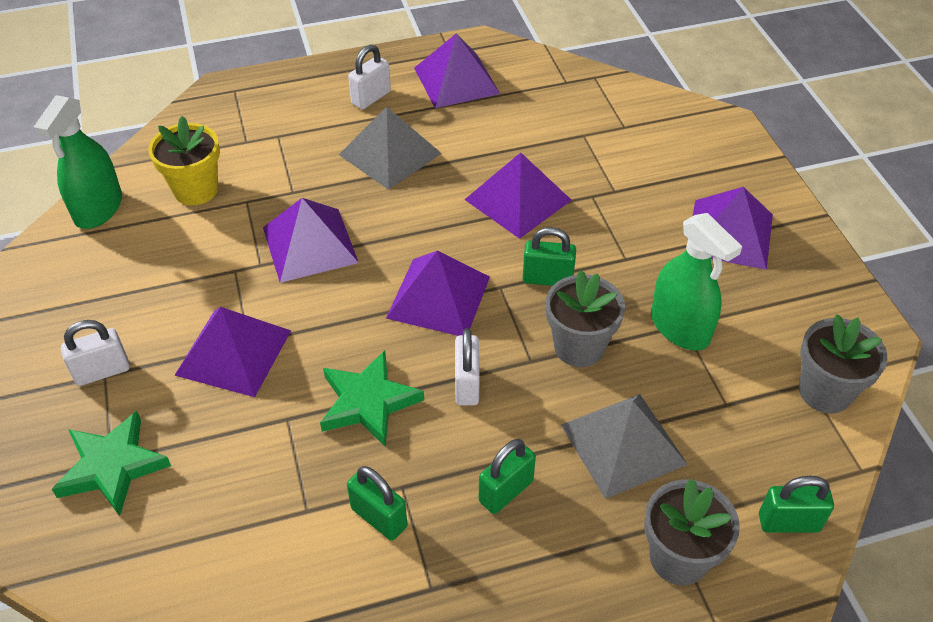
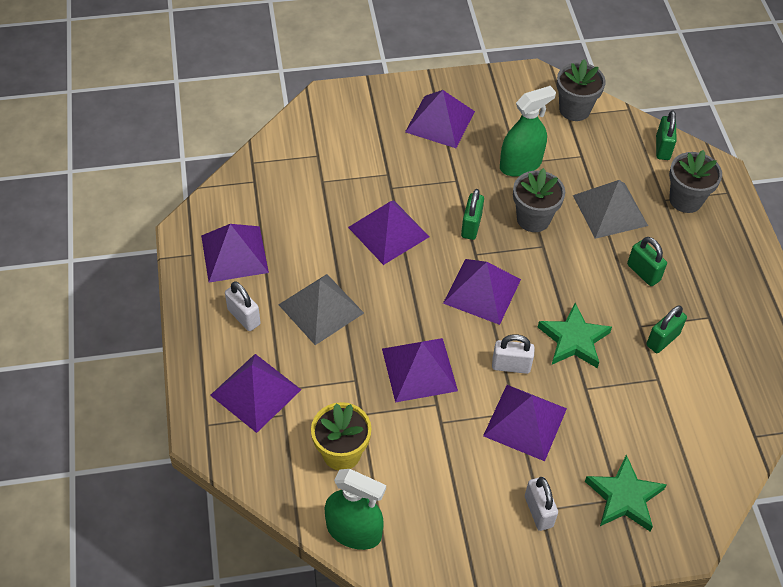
camera: 85 degrees left, 5 degrees up
(274, 118) = (255, 392): none -> purple pyramid
(467, 384) = (561, 283): white padlock -> white padlock (511, 366)

